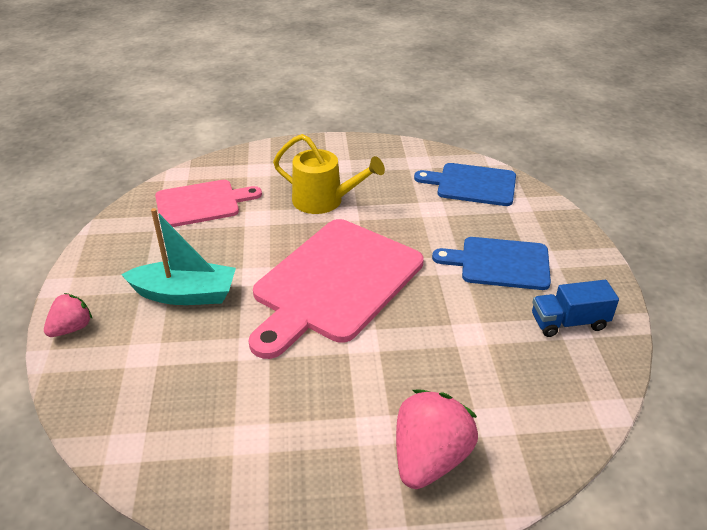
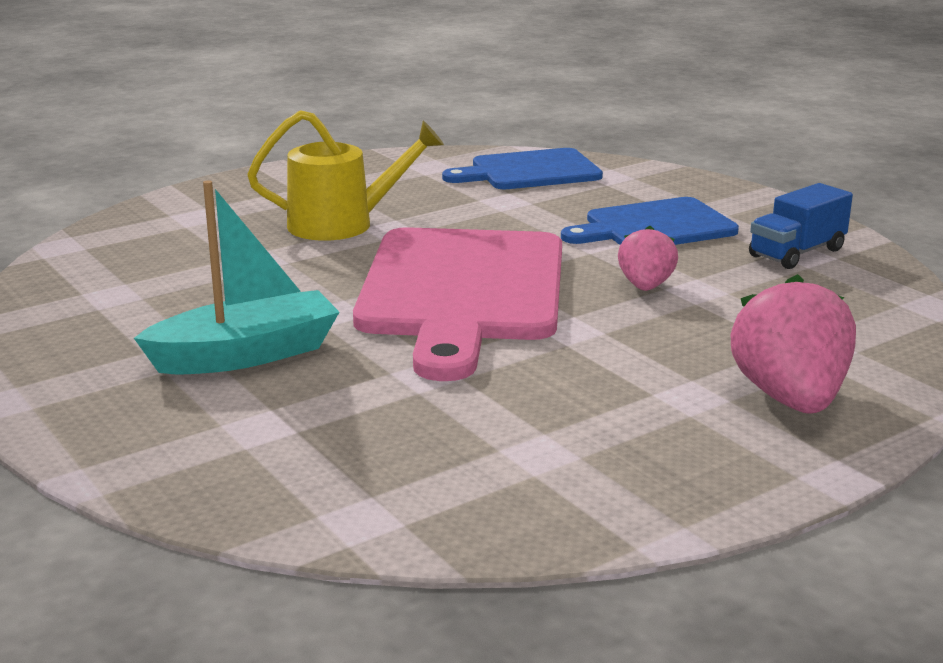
camera: 30 degrees left, 15 degrees down
(71, 328) = (93, 436): pink strawberry -> pink strawberry (645, 286)
(201, 203) = (146, 266): pink cutting board -> none

